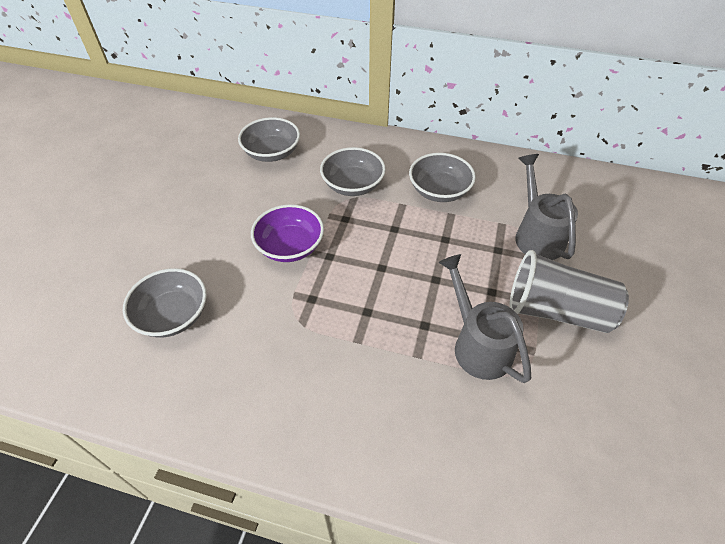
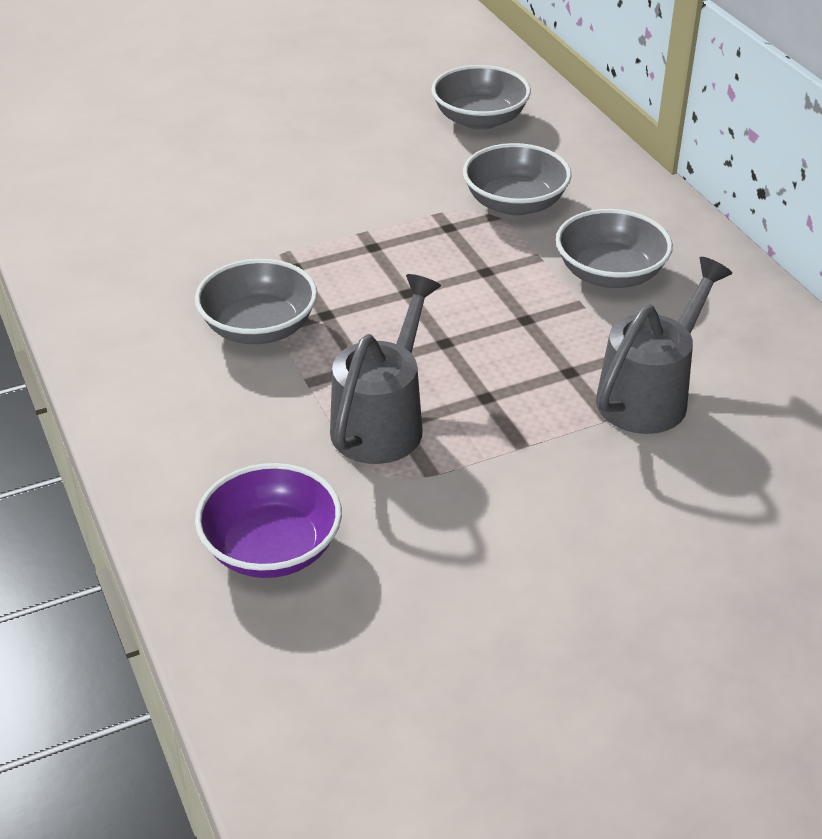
camera: 50 degrees right, 10 degrees down
(173, 315) = (161, 193): grey bowl -> grey bowl (259, 327)
(290, 246) = (349, 212): purple bowl -> purple bowl (272, 548)
(556, 311) = (526, 467): grey cup -> none

